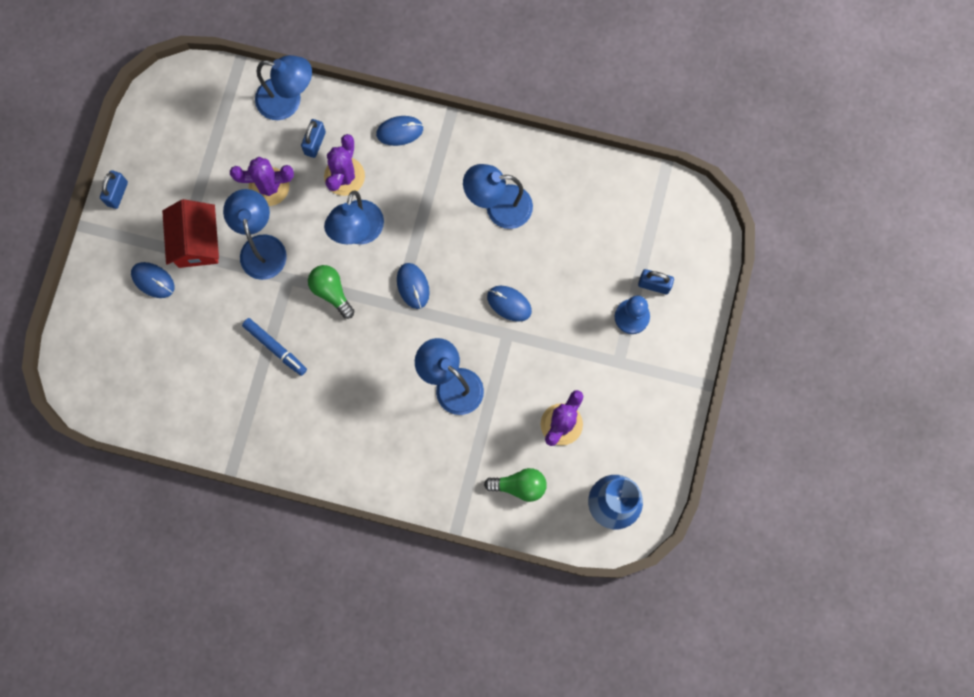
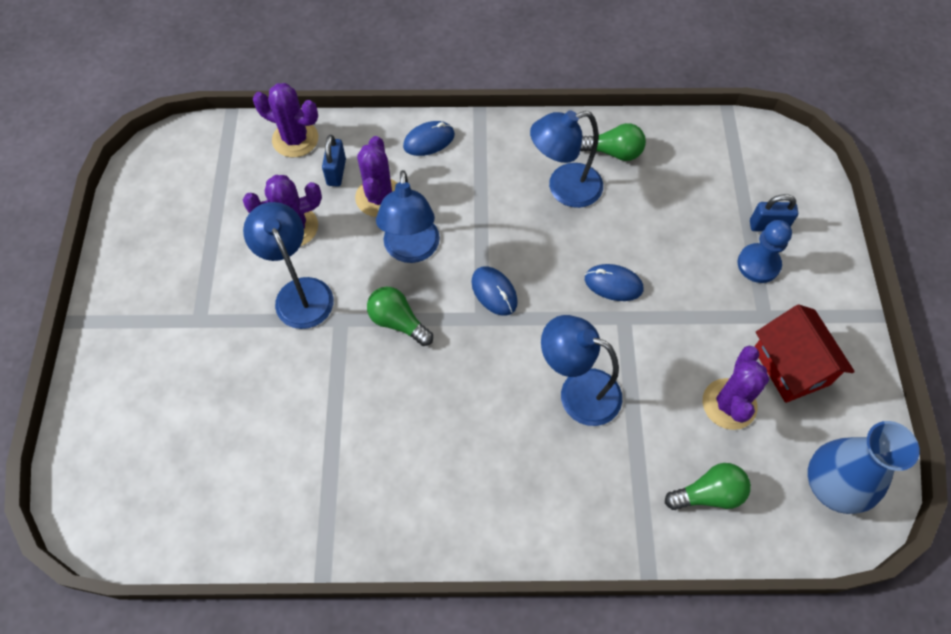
camera: 15 degrees left, 15 degrees down
(117, 194) = (110, 276): blue padlock -> none
(153, 280) = (171, 362): blue mouse -> none
(196, 242) = (218, 306): red house -> red house (791, 366)
(275, 348) = (344, 403): blue marker -> none
(288, 101) = (295, 139): blue lamp -> purple cactus
(552, 182) = (613, 152): none -> green light bulb

